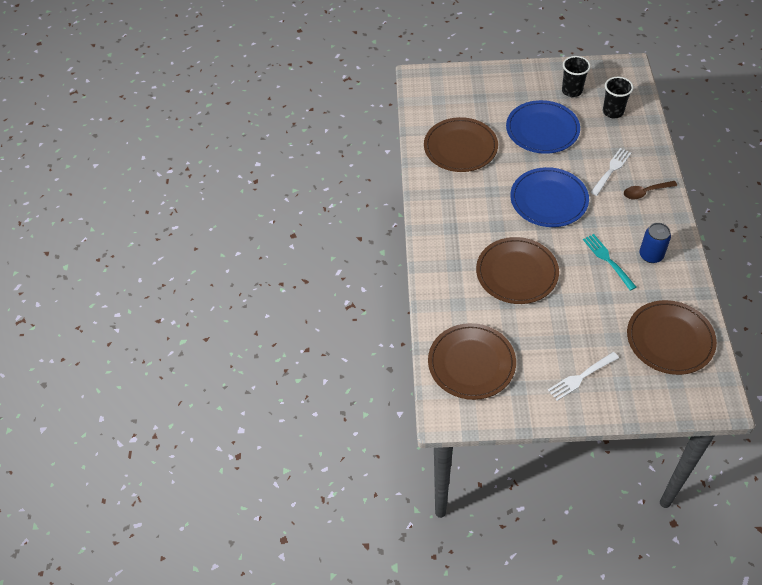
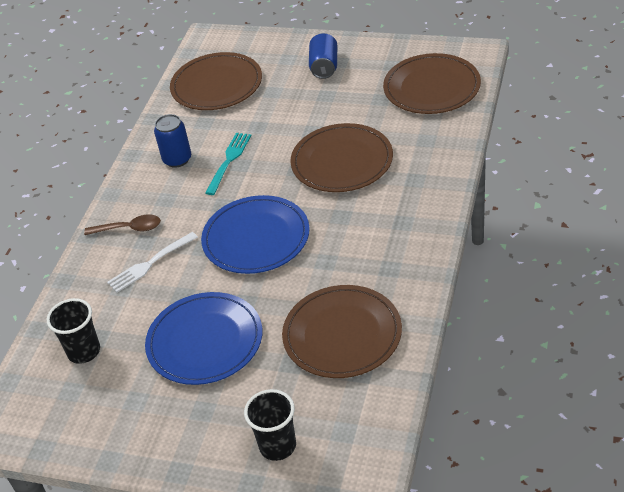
camera: 160 degrees left, 10 degrees down
(572, 91) = (118, 402): black cup -> black cup (277, 446)
(581, 377) = (324, 66): white fork -> blue can
(608, 260) = (229, 161): turquoise fork -> turquoise fork turned 150 degrees counterclockwise

